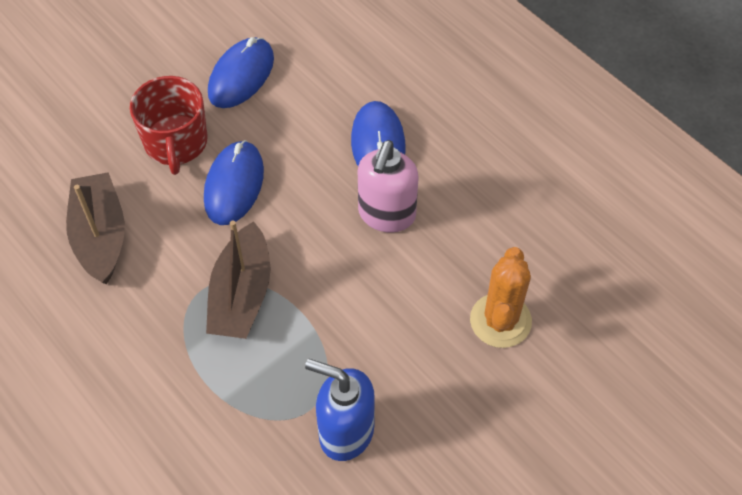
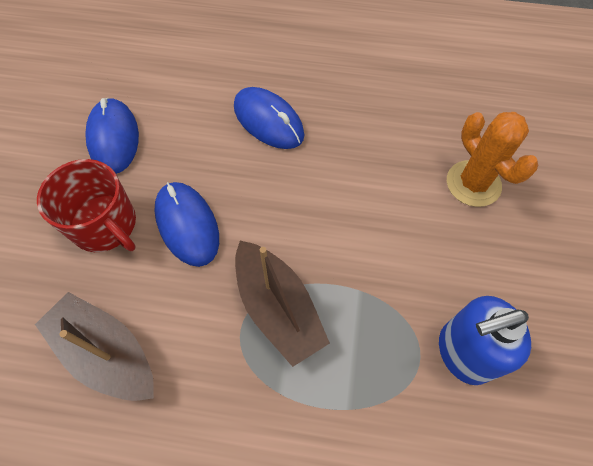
camera: 40 degrees left, 5 degrees up
(386, 215) = (324, 166): pink soap dispenser -> none

